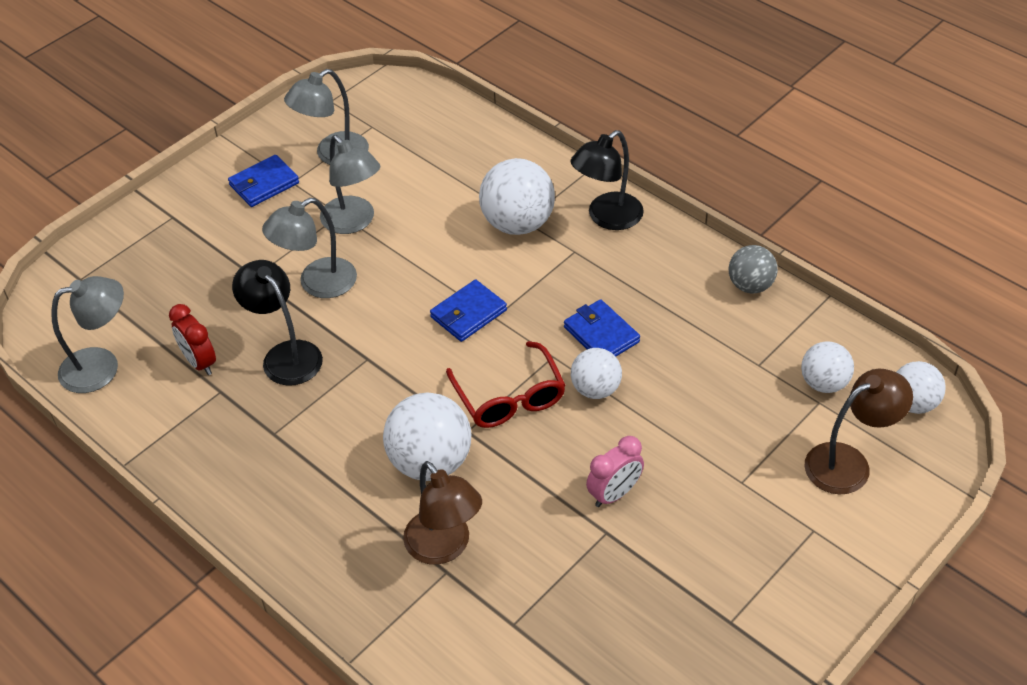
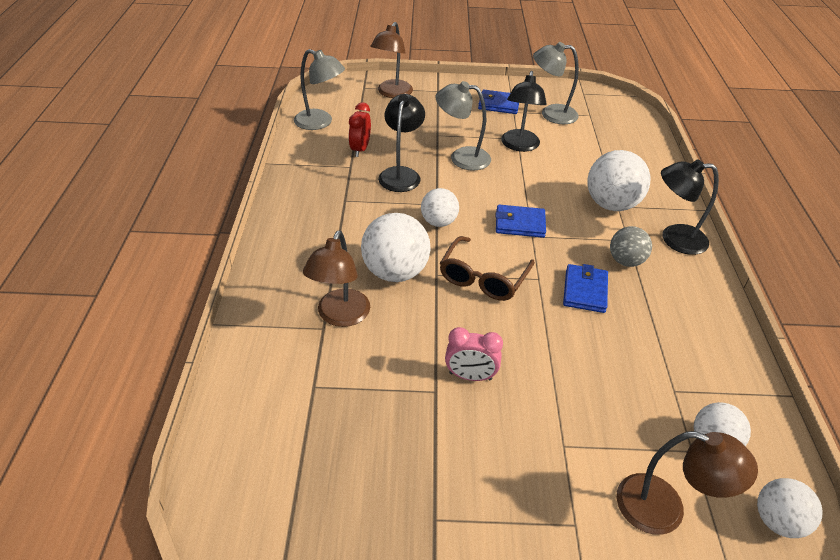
camera: 45 degrees right, 5 degrees down
(125, 261) = (392, 93): none -> brown lamp
(354, 222) = (519, 146): grey lamp -> black lamp
(509, 397) = (483, 278): red glasses -> brown glasses
(595, 389) = (540, 314): white ball -> white ball (438, 222)
(750, 285) = (731, 343): grey ball -> grey ball (625, 261)

